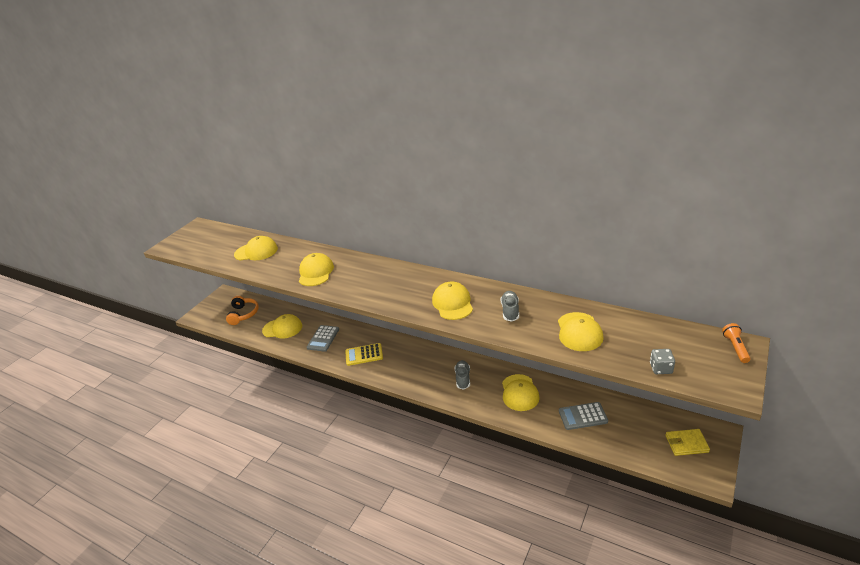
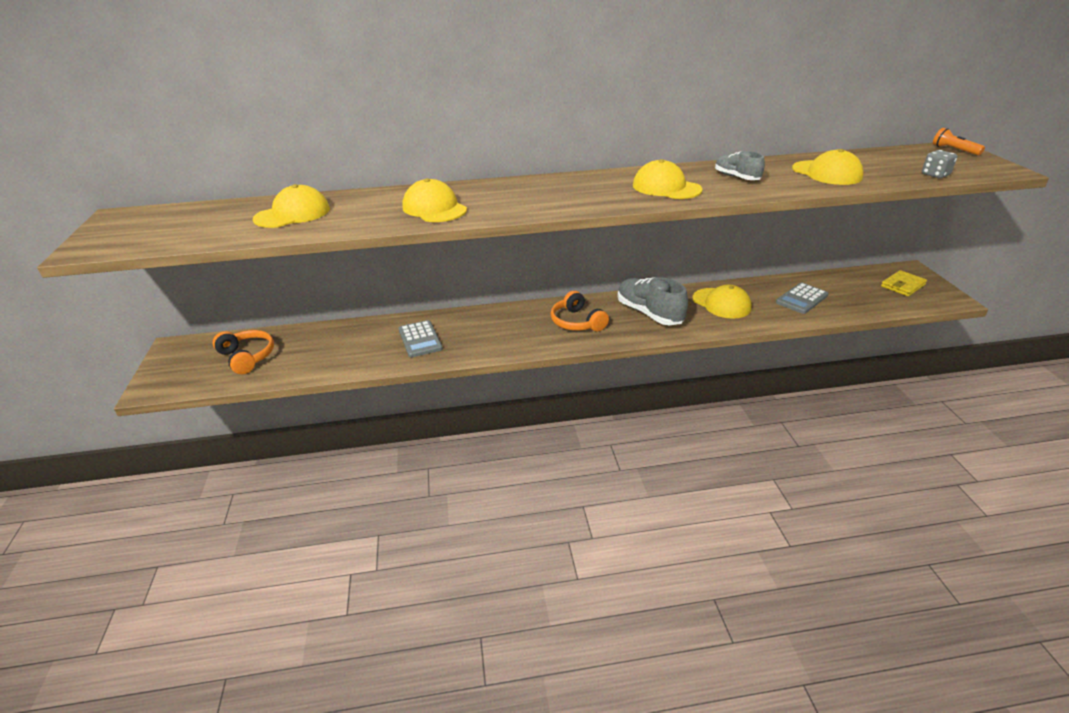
camera: 40 degrees left, 0 degrees up
(282, 328) = (340, 350): yellow cap -> none
(364, 355) = (501, 335): yellow calculator -> none
(413, 365) = (577, 322): none -> orange headphones
(463, 378) = (649, 313): grey shoe -> grey shoe, size x1.72

